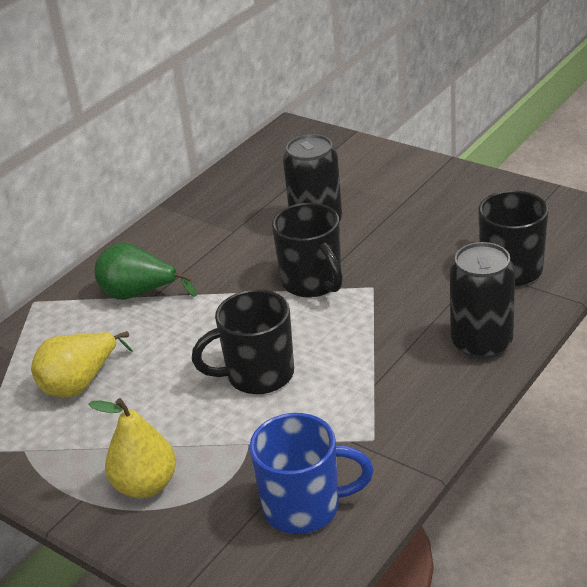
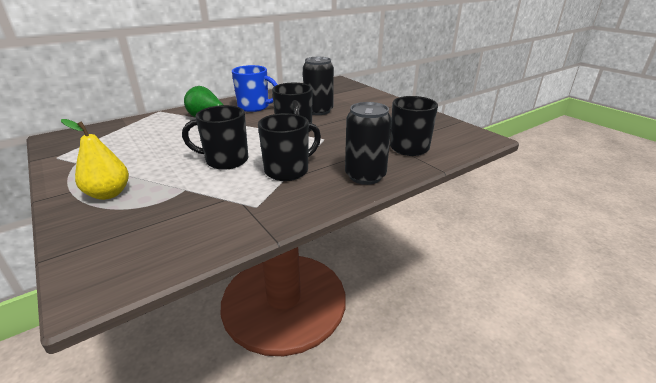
camera: 15 degrees right, 5 degrees down
(80, 383) = (138, 143): yellow pear -> none
(304, 507) = (177, 231): blue mug -> blue mug (254, 107)
(367, 366) = (288, 170): none -> black mug

